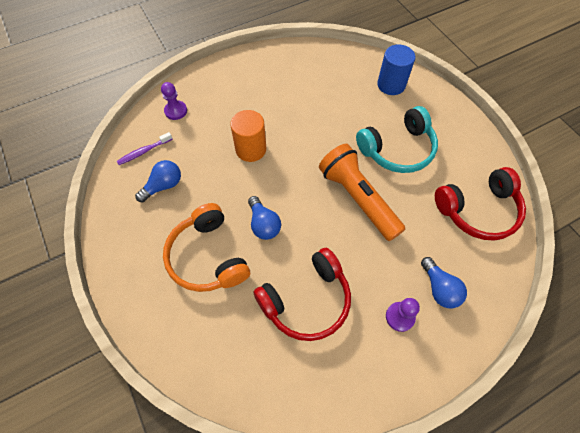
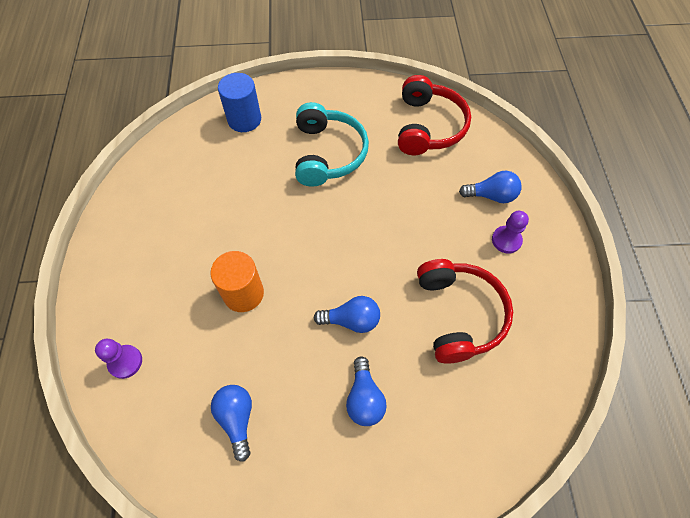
camera: 65 degrees left, 0 degrees up
(144, 152) = (167, 428): purple toothbrush -> none
(208, 257) = (364, 398): orange headphones -> blue light bulb
(358, 198) = (366, 215): orange flashlight -> none

